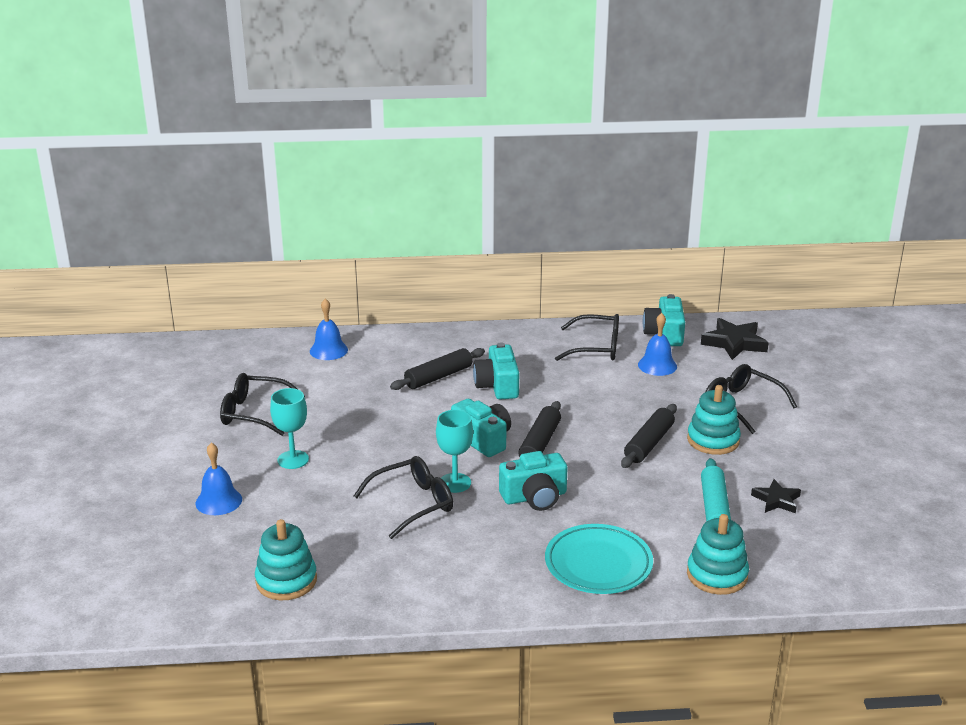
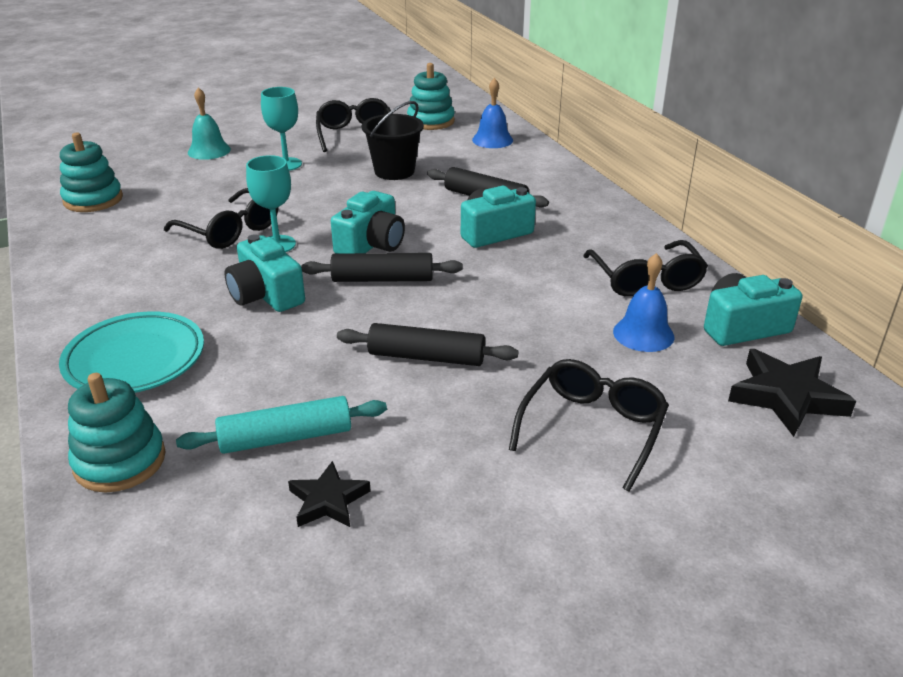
camera: 70 degrees right, 5 degrees up
(218, 501) = (209, 151): blue bell -> turquoise bell
(355, 407) = (394, 171): none -> black bucket
(713, 440) = (468, 413): turquoise stacking toy -> turquoise stacking toy (431, 121)

